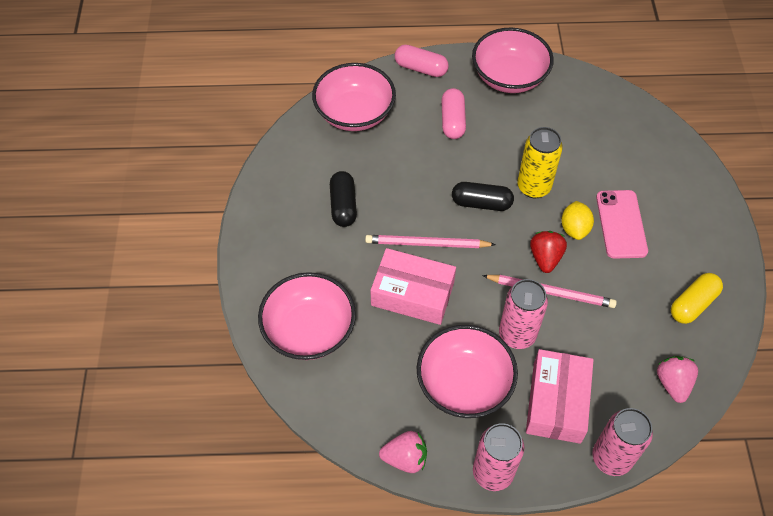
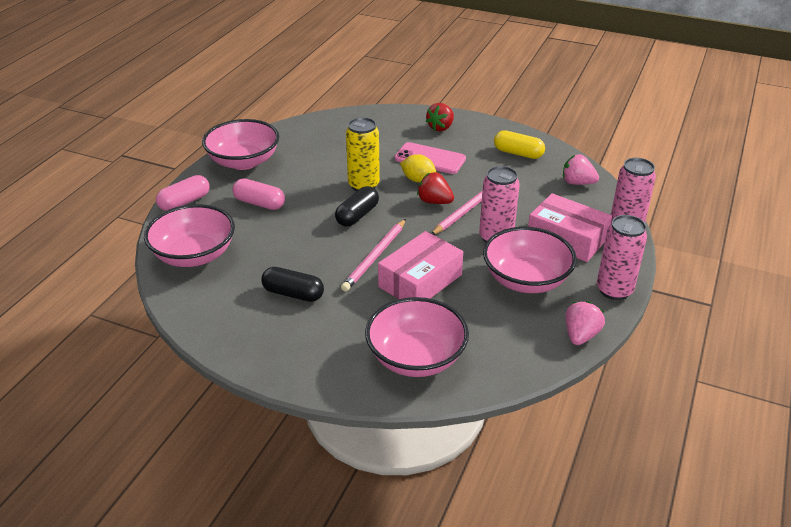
camera: 65 degrees left, 20 degrees down
(691, 210) = (441, 127): none -> red strawberry
(692, 304) = (518, 153): yellow capsule -> yellow capsule turned 45 degrees counterclockwise

